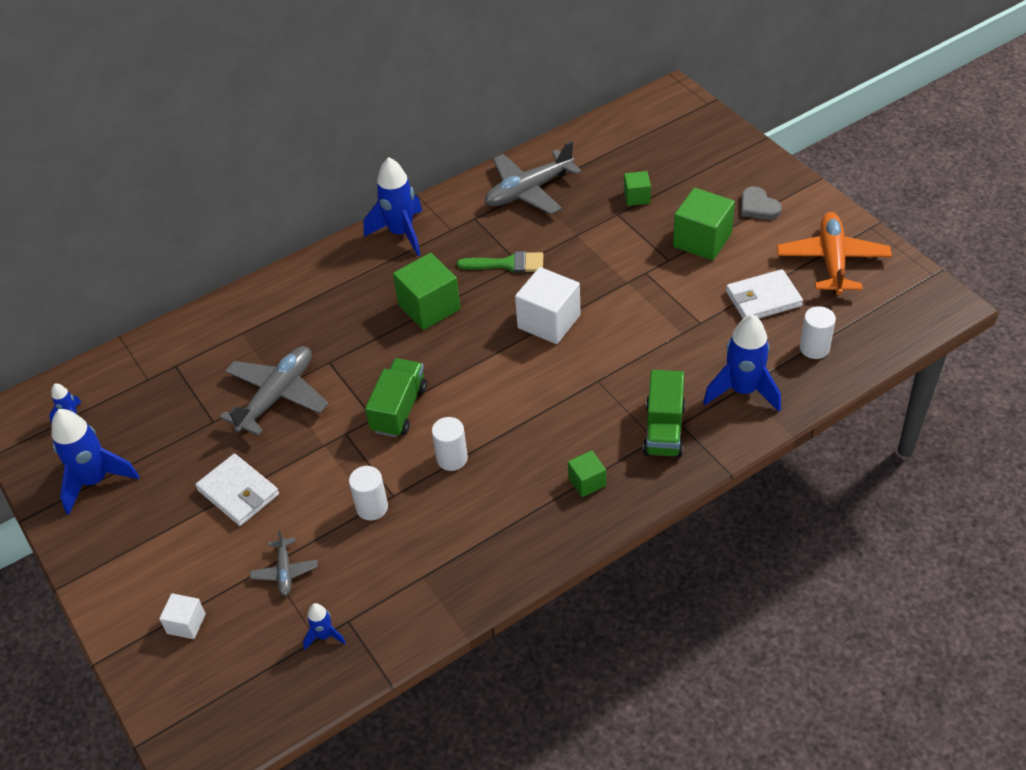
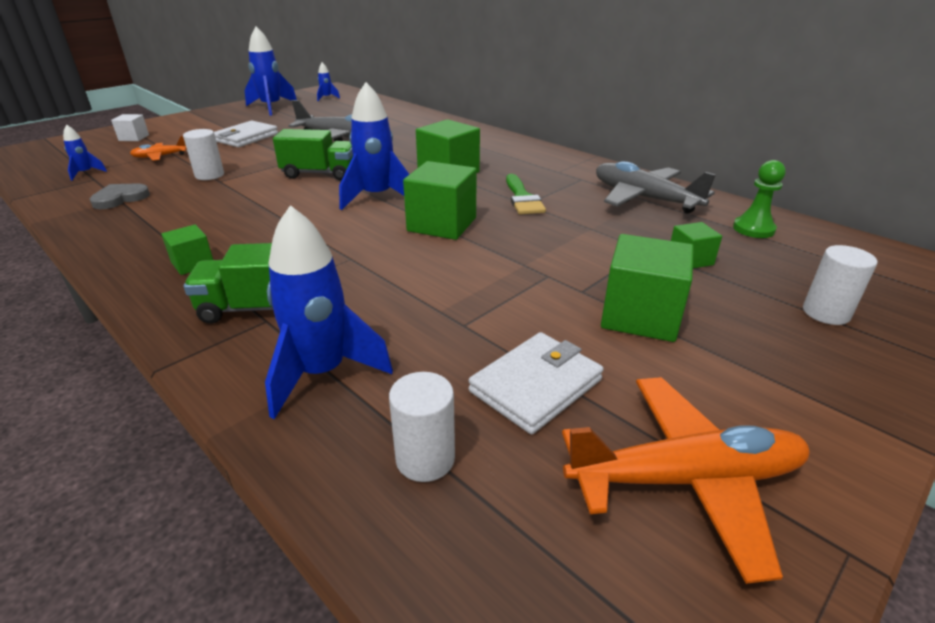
camera: 75 degrees right, 15 degrees down
(285, 571) = (160, 156): grey plane -> orange plane
(401, 233) = (540, 155): blue rocket -> blue rocket (377, 197)
(452, 458) = (253, 198): white cylinder -> white cylinder (825, 313)
(549, 321) = (442, 224): white cube -> green cube
(598, 151) = (753, 229): none -> green pawn
(758, 206) = (765, 368): grey heart -> grey heart (120, 198)
(763, 299) = (535, 385): white wallet -> white wallet turned 75 degrees clockwise

